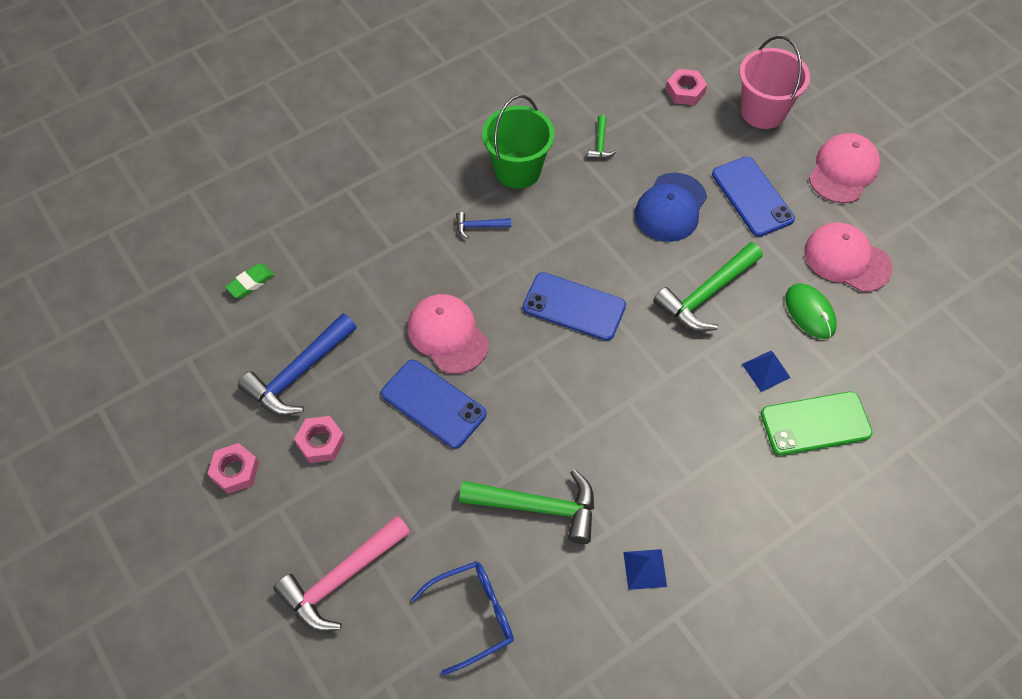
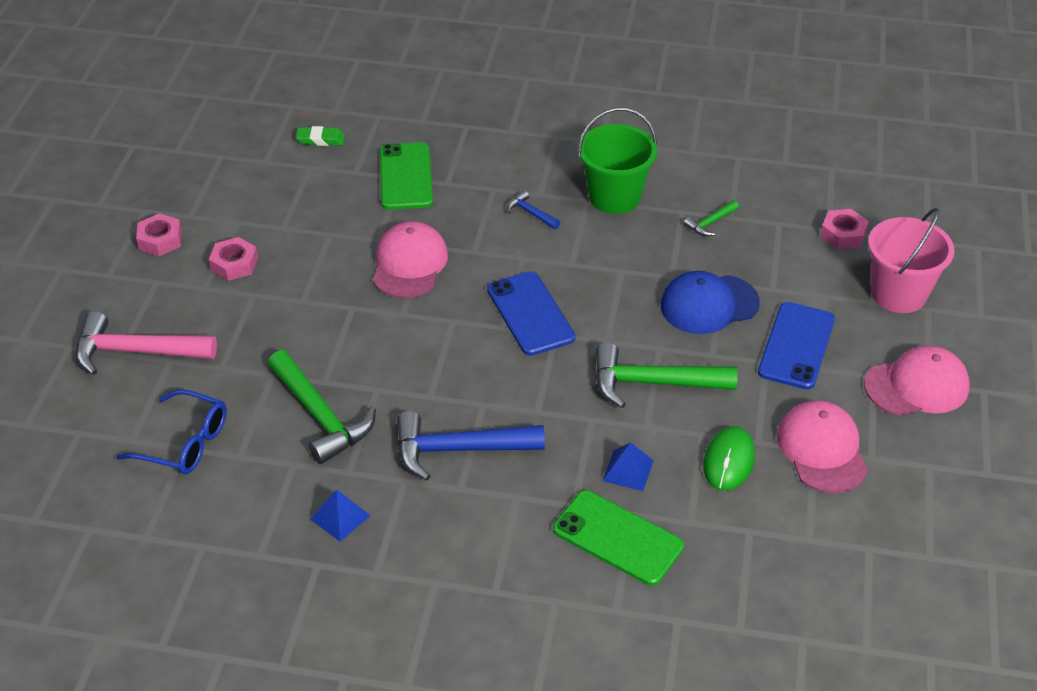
camera: 45 degrees right, 15 degrees down
(298, 374) = (276, 214): blue hammer -> blue hammer (458, 450)
(355, 265) = (405, 176): none -> green phone
(433, 404) = (339, 298): blue phone -> none

